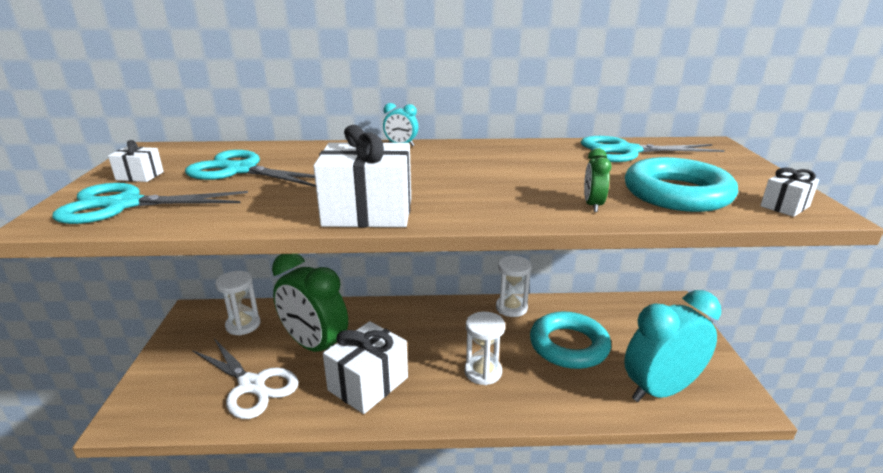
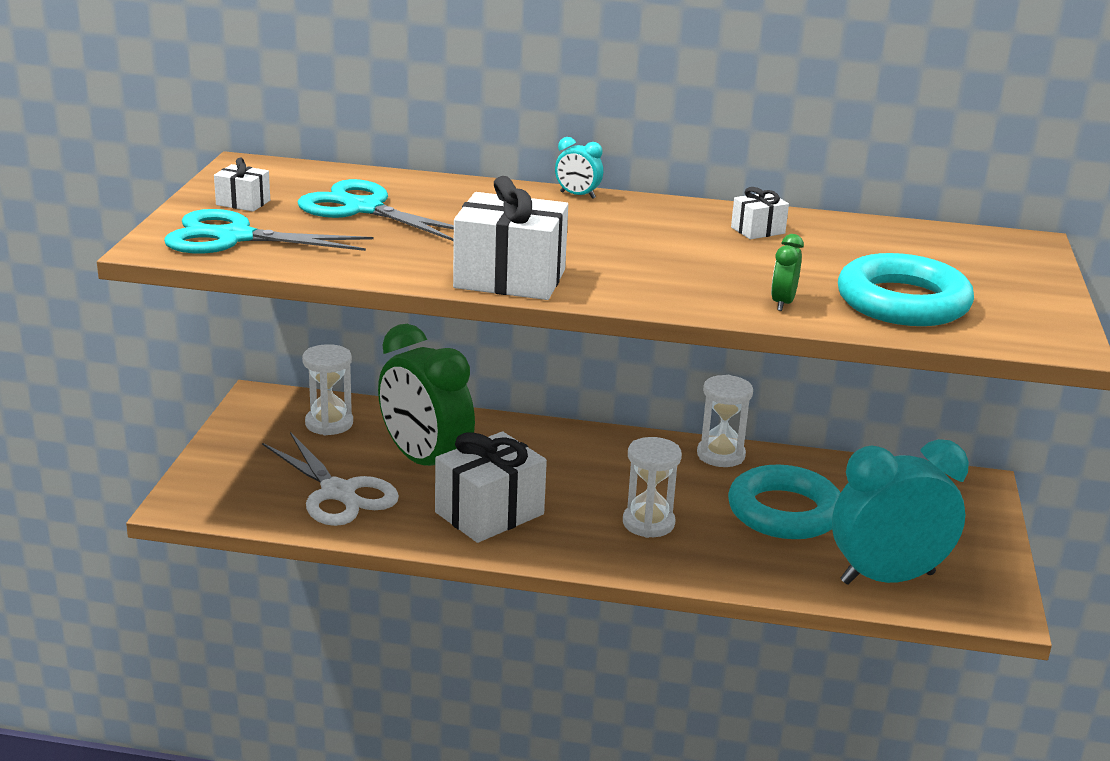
camera: 10 degrees right, 0 degrees up
(626, 151) = (888, 239): turquoise scissors -> none
(785, 206) = (1025, 333): white gift -> white gift (758, 230)

